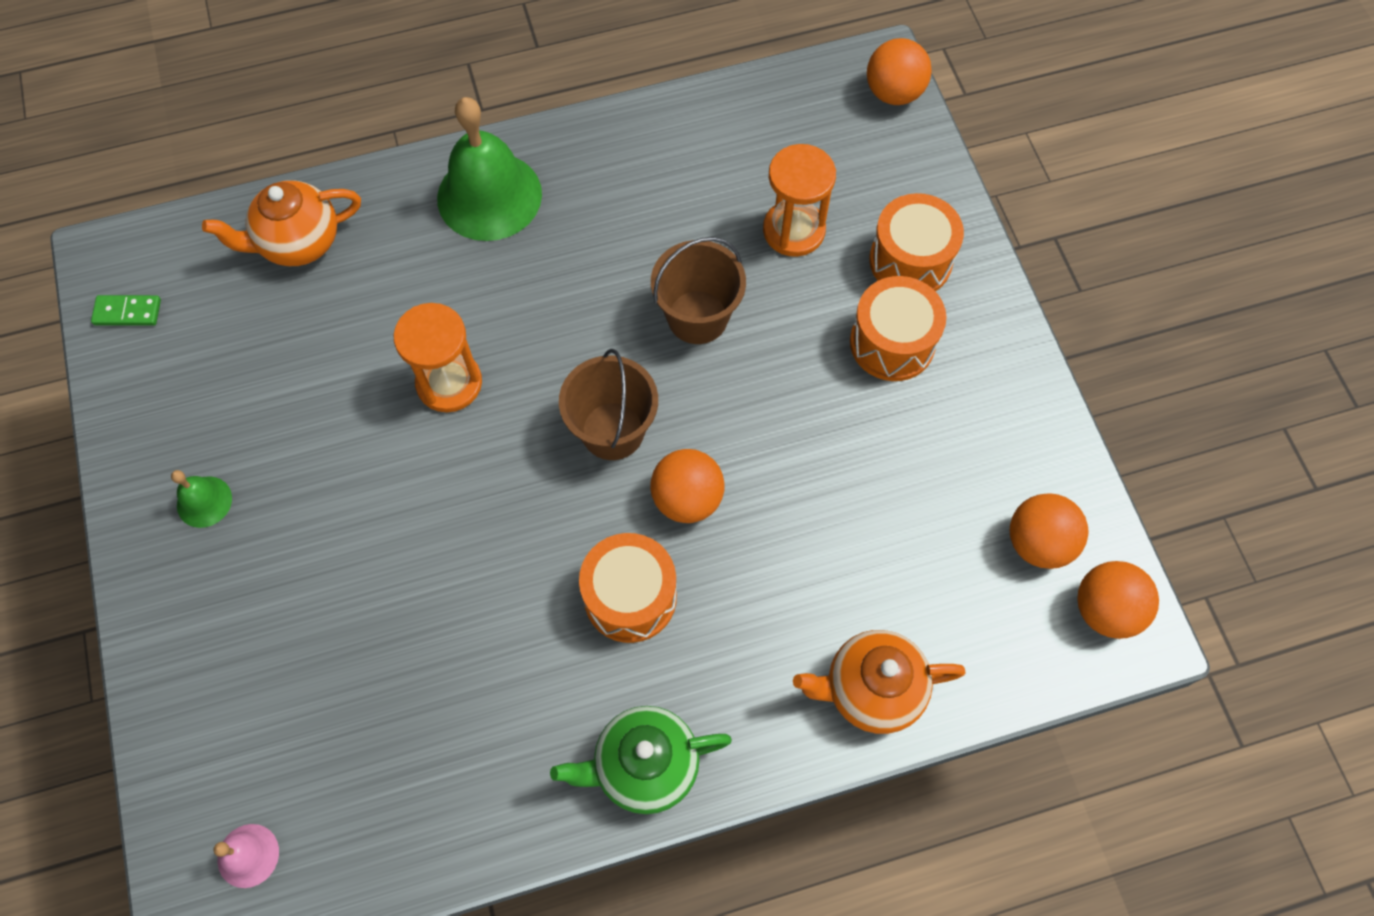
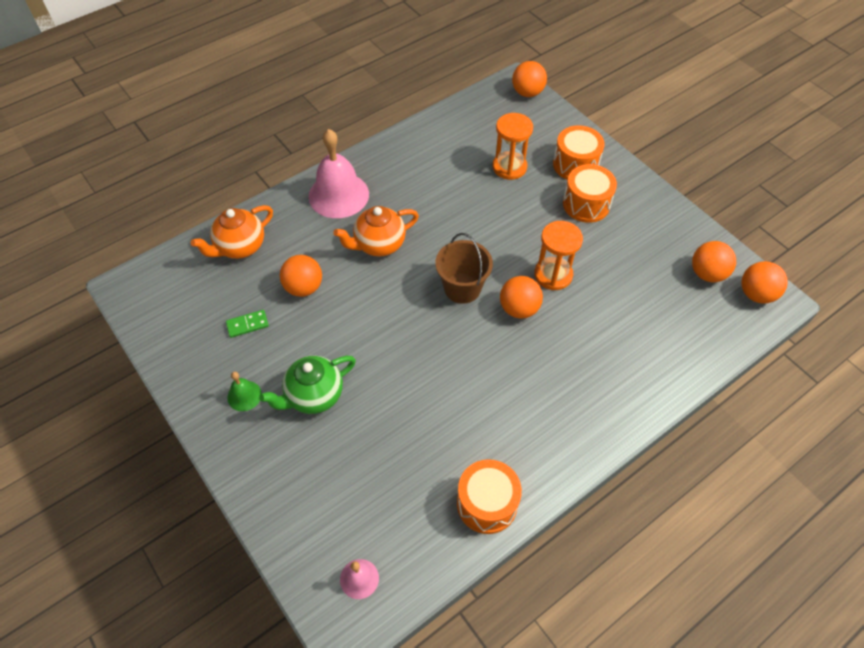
camera: 20 degrees left, 10 degrees down
(127, 312) = (152, 311): green domino -> green domino (247, 325)
(366, 346) = (304, 287): none -> orange ball
(449, 383) = (360, 291): orange hourglass -> orange hourglass (553, 275)
(489, 196) = (338, 195): green bell -> pink bell
(630, 597) = (513, 366): orange drum -> orange drum (487, 503)
(644, 766) = (563, 449): green teapot -> green teapot (314, 396)
(697, 317) = (480, 221): brown bucket -> none
(871, 690) = (662, 370): orange teapot -> orange teapot (379, 245)

